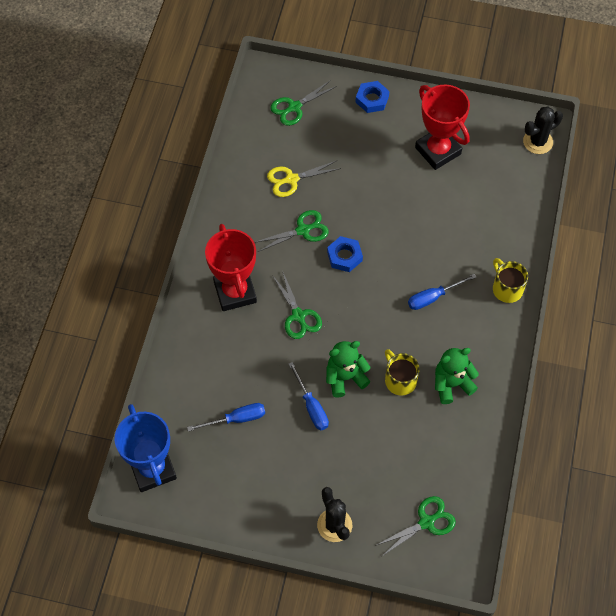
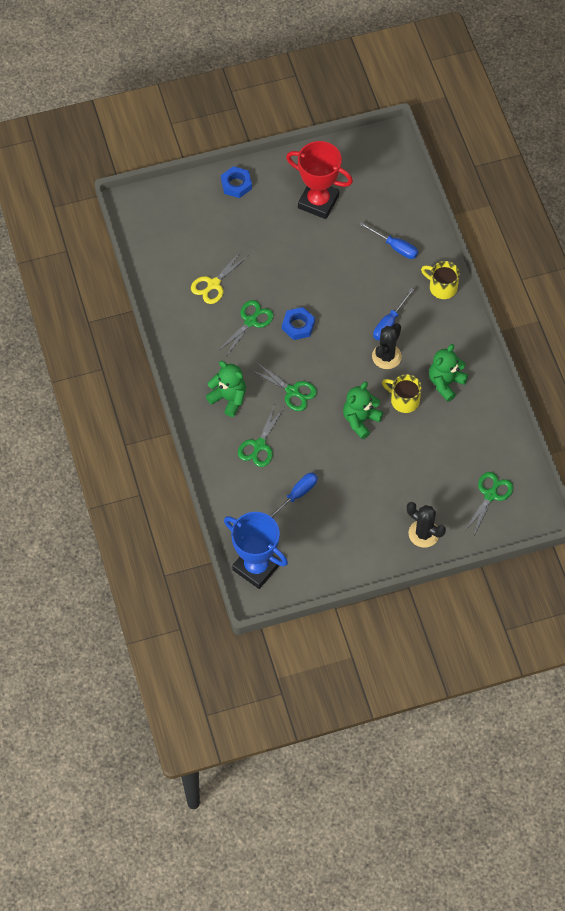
camera: 30 degrees left, 0 degrees up
(235, 292) = (228, 398): red trophy -> green teddy bear
(294, 107) = (175, 222): green scissors -> green scissors (259, 445)
(311, 406) = (348, 455): blue screwdriver -> blue screwdriver (395, 247)
(538, 142) = (394, 155): black cactus -> black cactus (386, 356)

